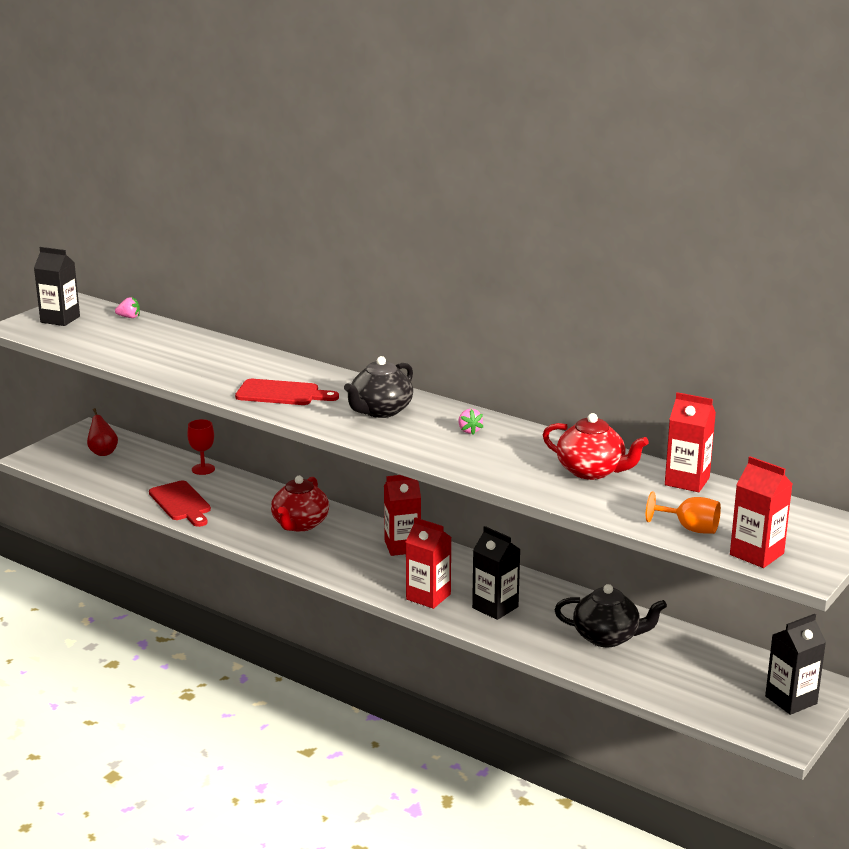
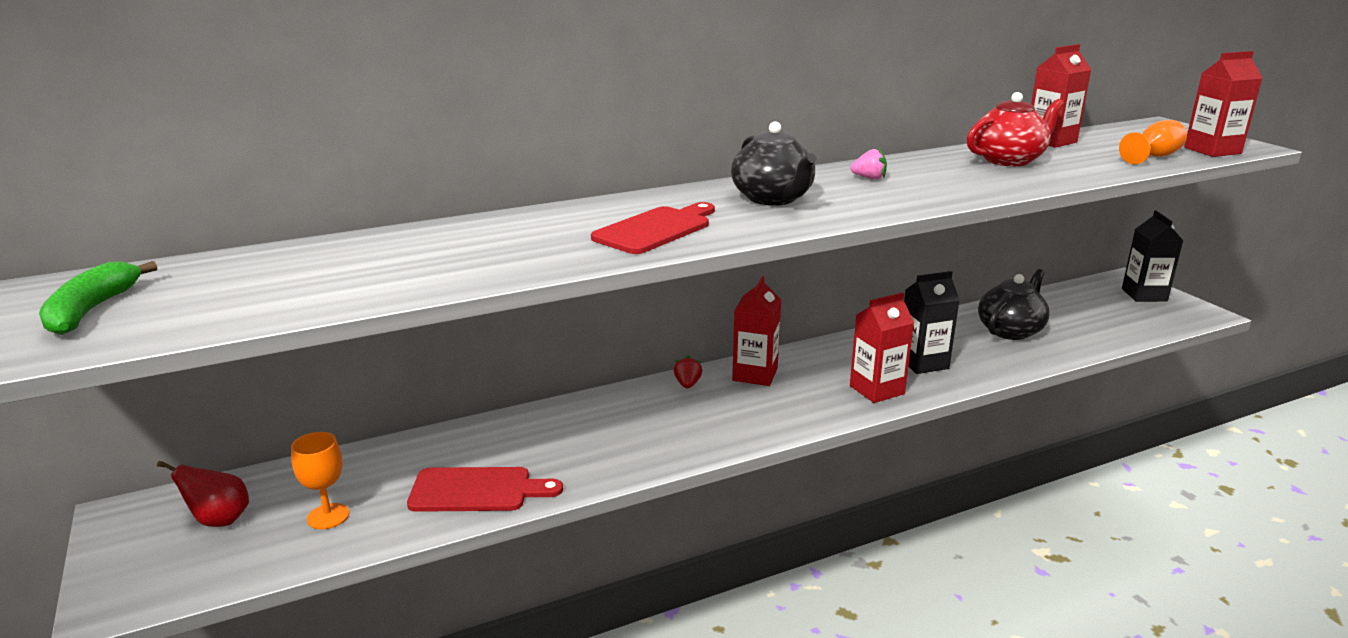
camera: 60 degrees left, 0 degrees up
(60, 319) = (92, 310): black carton -> green banana
(127, 475) = (328, 516): none -> orange goblet
(129, 317) = (208, 263): pink strawberry -> none
(203, 469) = (404, 448): red goblet -> none
(300, 524) = (639, 419): red teapot -> none
(362, 527) = (687, 384): none -> red strawberry

